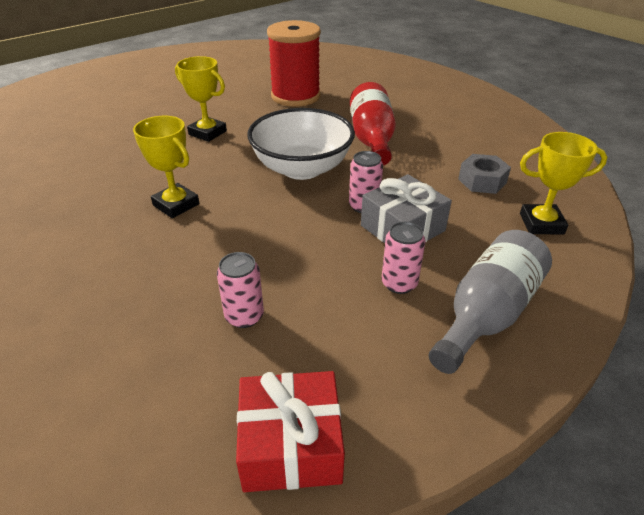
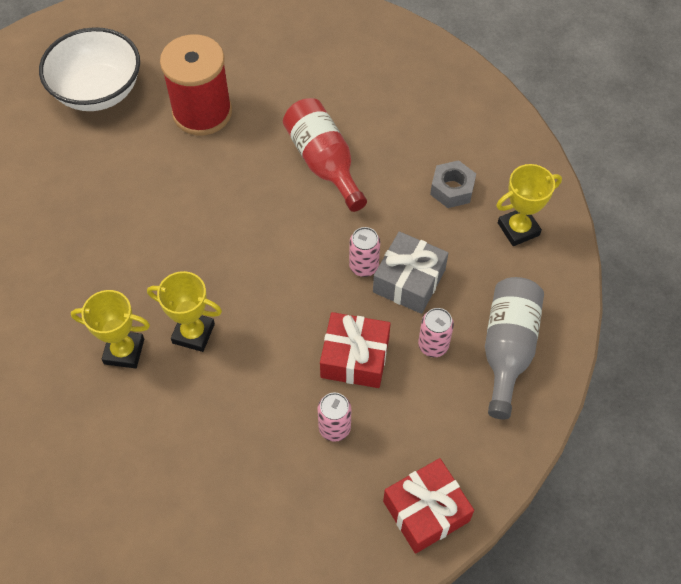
camera: 25 degrees left, 20 degrees up
(207, 133) = (148, 216): yellow trophy -> yellow trophy (124, 351)
(302, 168) = (280, 235): white bowl -> white bowl (98, 91)
(308, 267) = (355, 358): none -> red gift

